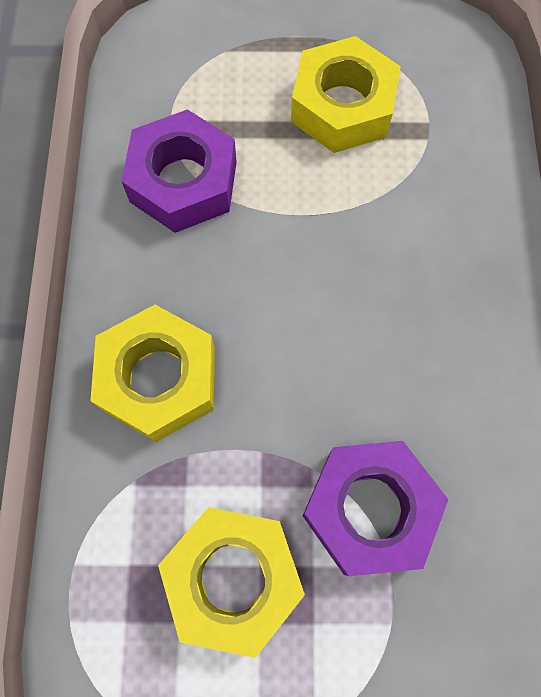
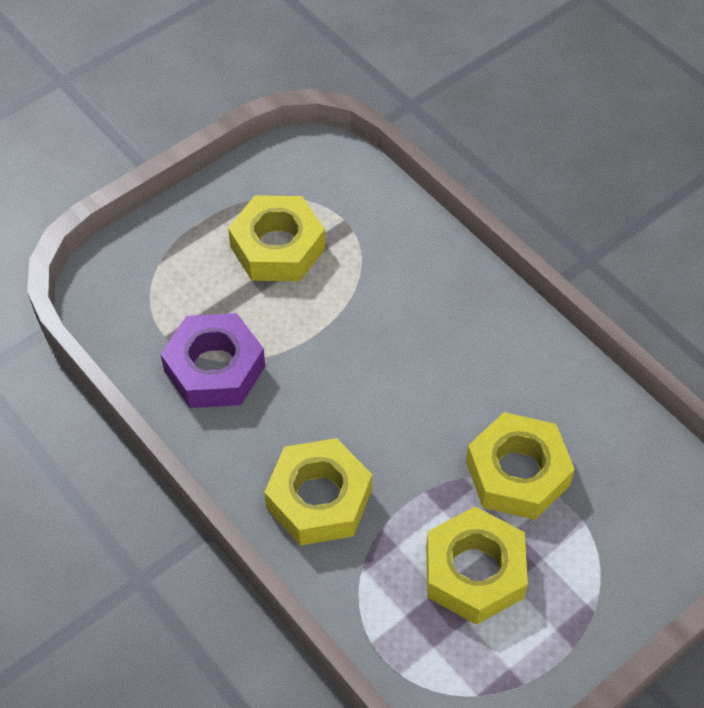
camera: 40 degrees left, 15 degrees down
(369, 509) = (517, 473): purple nut -> yellow nut

